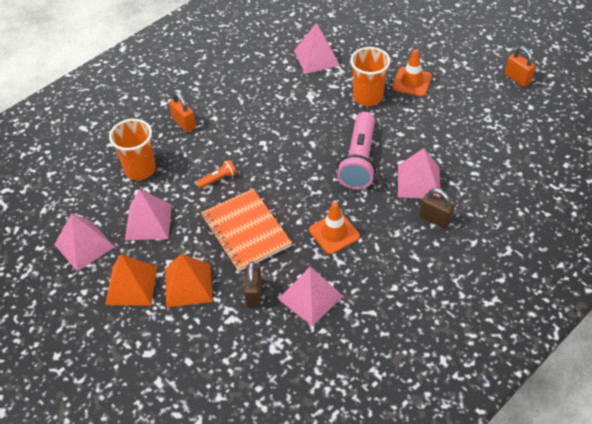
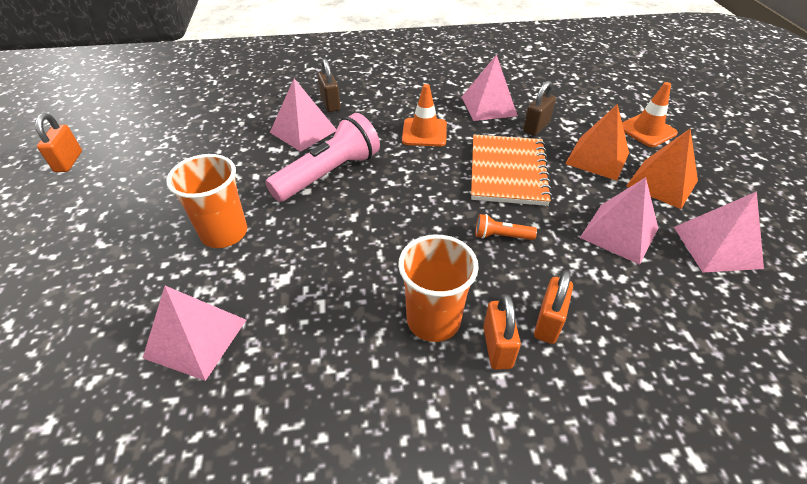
camera: 145 degrees left, 5 degrees down
(140, 169) = (606, 308): orange cup -> orange cup (433, 320)
(166, 146) = (548, 323): none -> orange padlock
(412, 82) = (155, 220): orange traffic cone -> orange traffic cone (647, 130)

